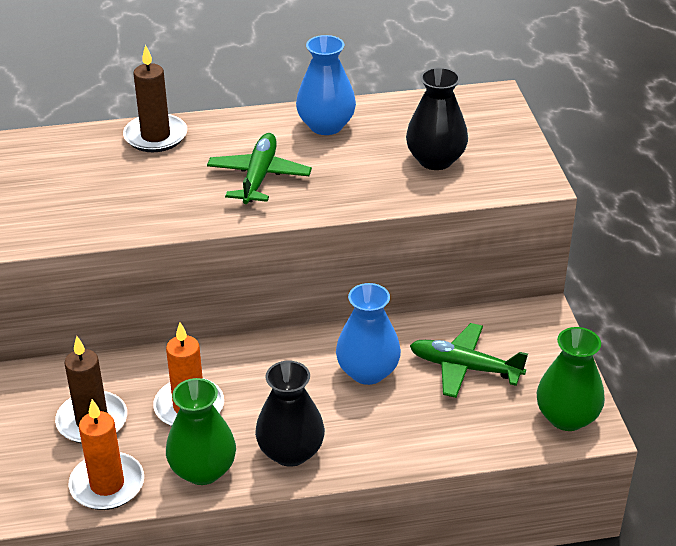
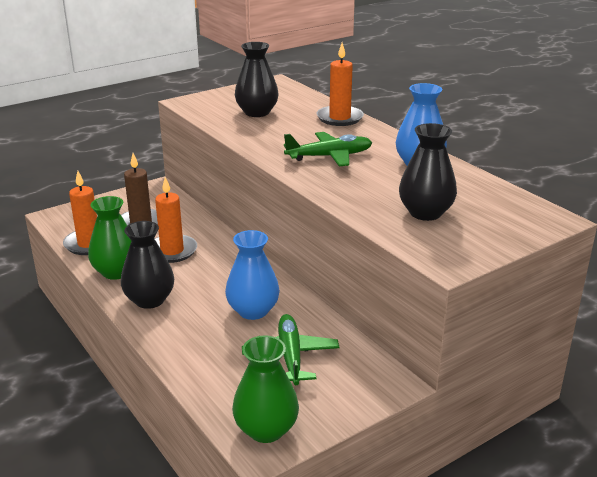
camera: 65 degrees right, 10 degrees down
(75, 193) = (257, 112): none -> black vase
(155, 136) = (339, 118): brown candle -> orange candle

